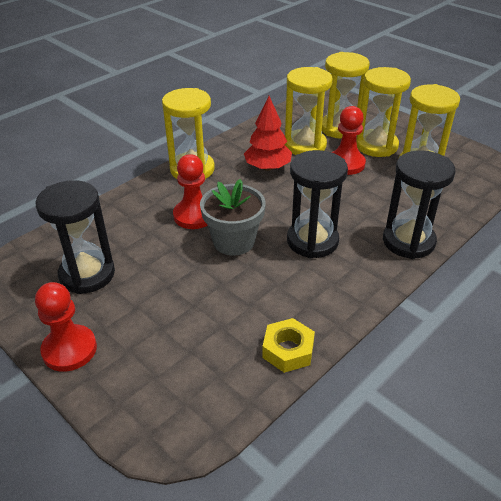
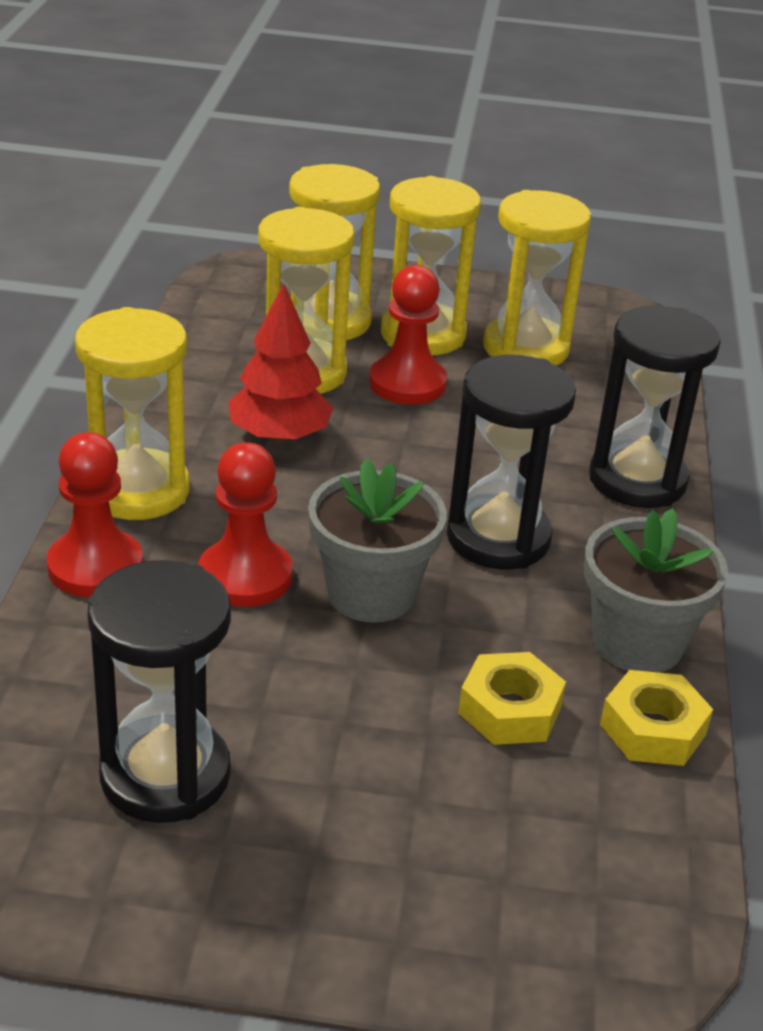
camera: 40 degrees left, 5 degrees down
(69, 349) = (300, 922): red pawn -> red pawn (95, 567)
(236, 312) = (510, 710): none -> yellow nut
(324, 311) = (637, 643): none -> grey flower pot

